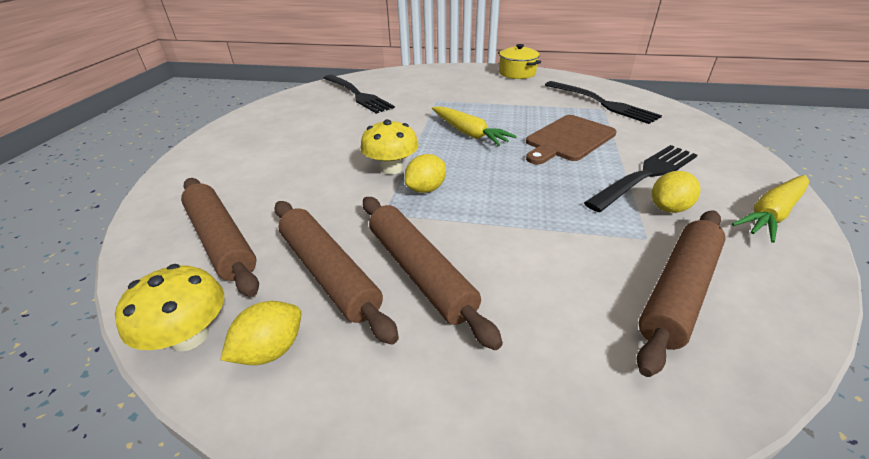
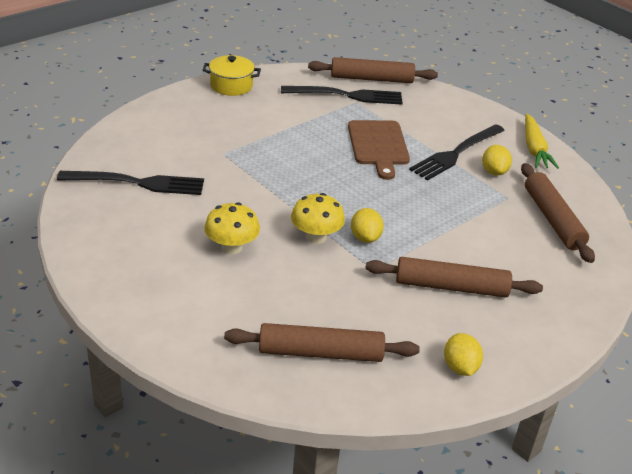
camera: 55 degrees left, 0 degrees up
(190, 336) = (416, 395): yellow mushroom -> yellow mushroom (232, 247)
(328, 273) = (414, 320): brown rolling pin -> brown rolling pin (371, 79)
(468, 133) = (309, 175): yellow carrot -> none
(645, 175) = (456, 153): black fork -> black fork turned 135 degrees counterclockwise

